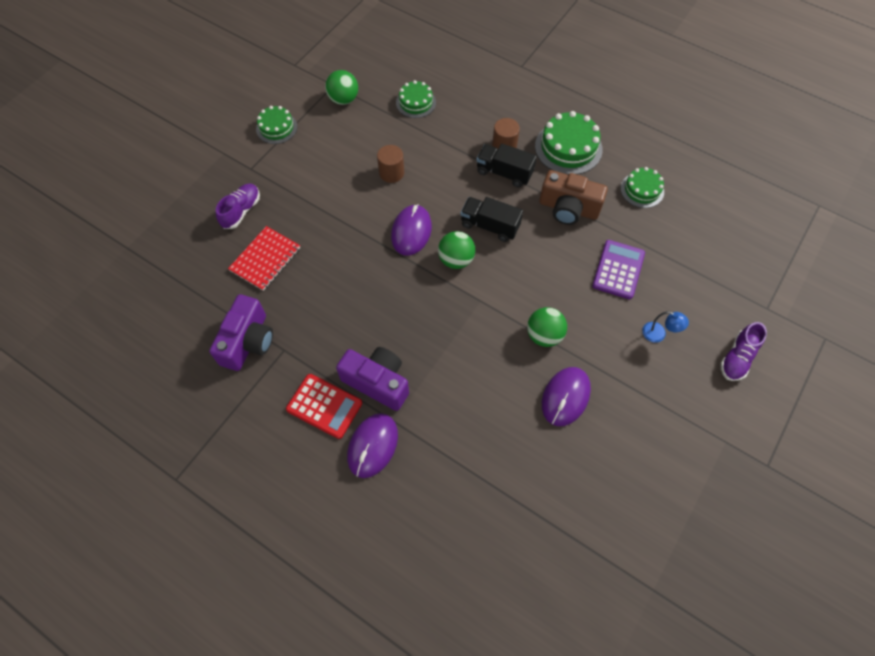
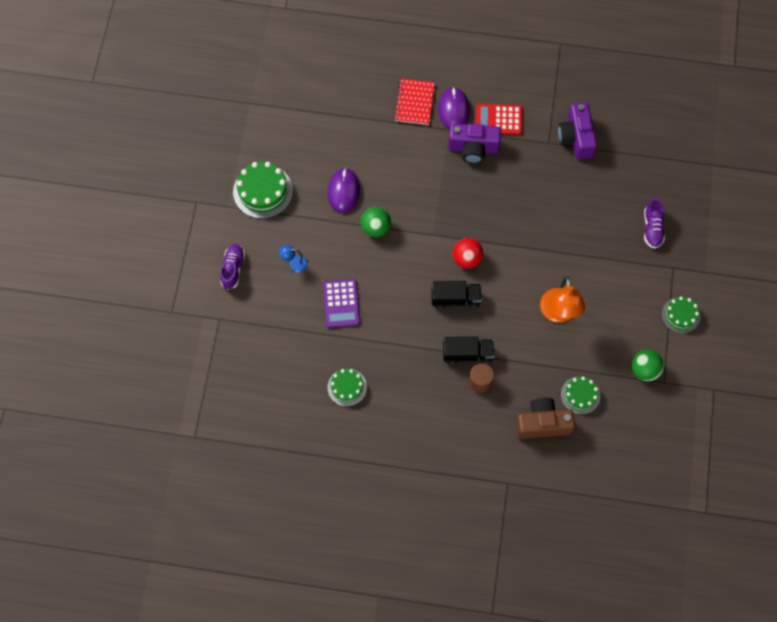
camera: 155 degrees right, 5 degrees up
(265, 259) = (606, 199): red notebook -> red notebook (414, 102)
(391, 173) = (559, 313): brown cylinder -> orange lamp
(411, 231) = (513, 268): purple mouse -> none
(456, 260) = (467, 259): green ball -> red ball
(568, 148) = (425, 404): green cake -> green cake (263, 191)
(568, 208) = (400, 342): brown camera -> brown camera (542, 424)

